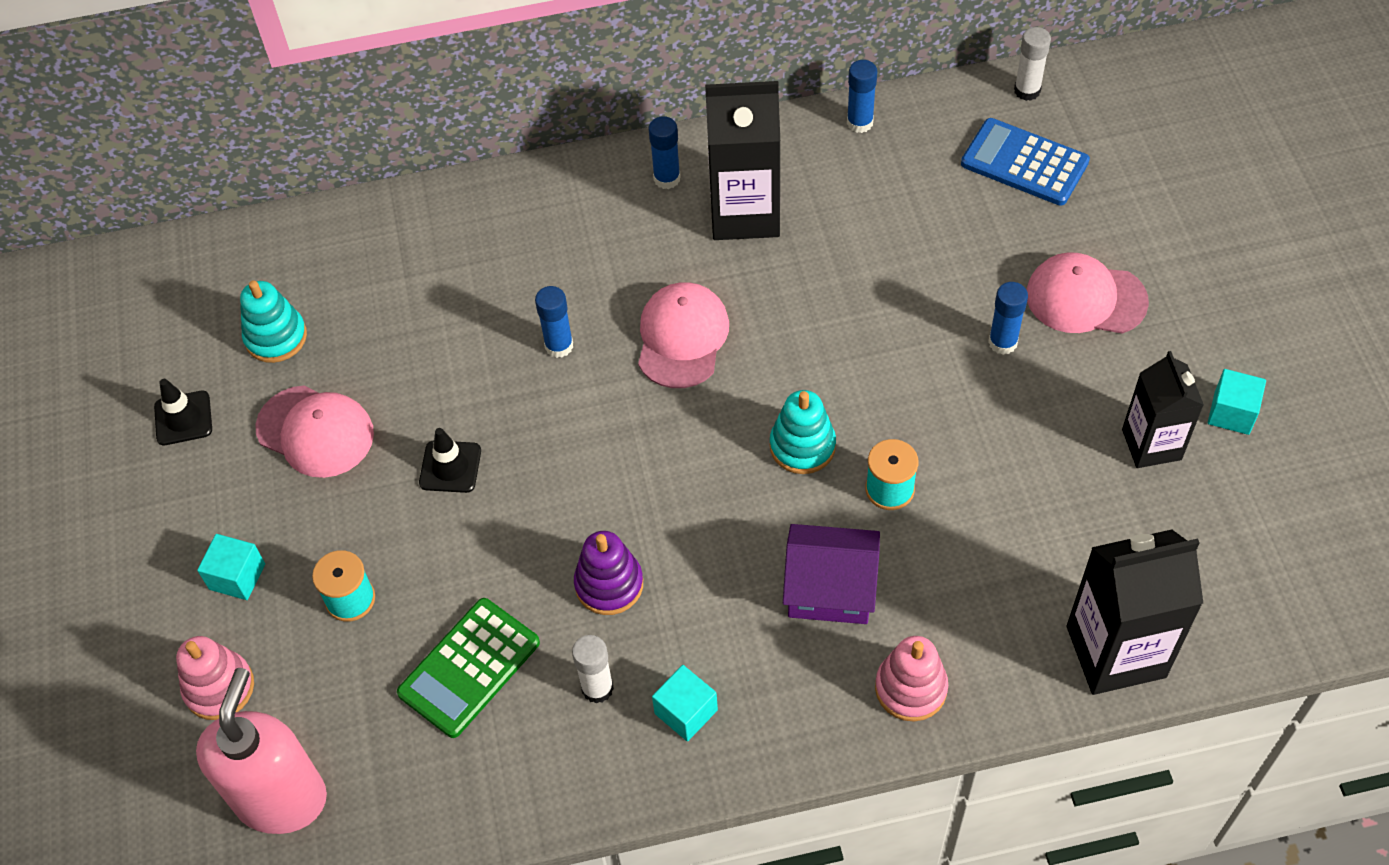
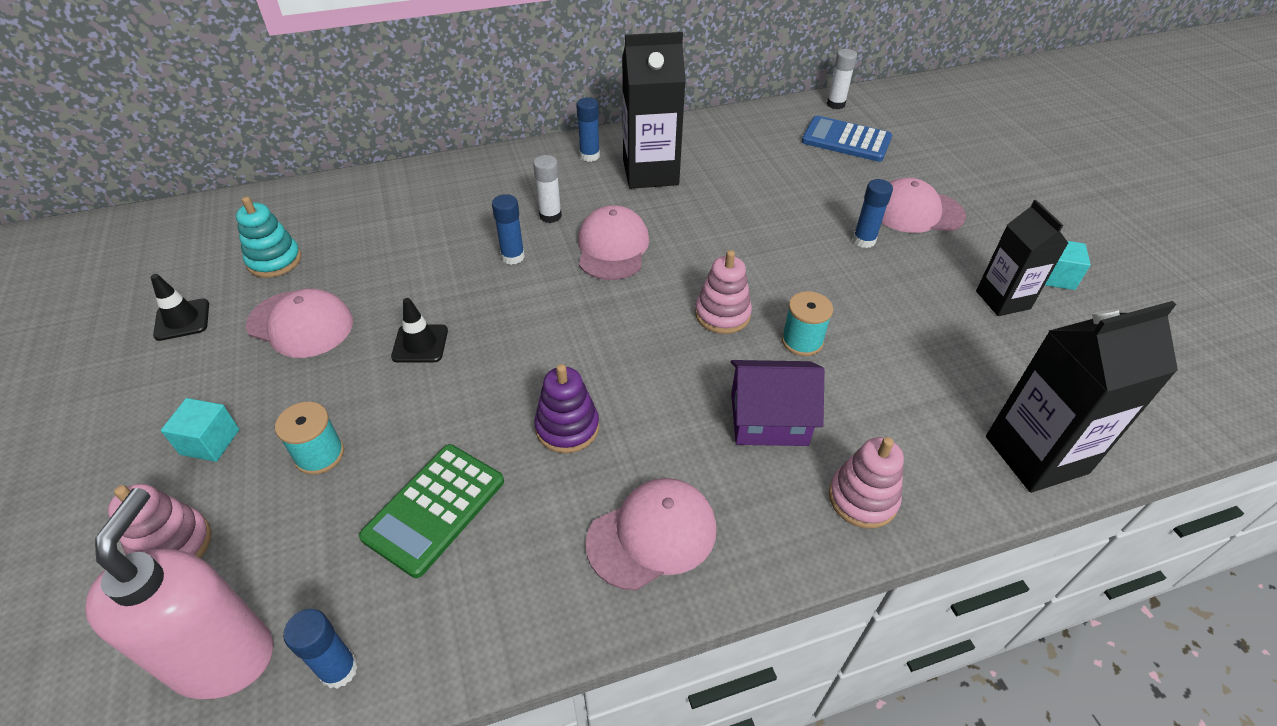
camera: 10 degrees left, 10 degrees down
(597, 688) = (563, 519): white glue stick -> white glue stick (550, 216)
(686, 712) = (652, 535): turquoise cube -> pink cap
(802, 446) = (722, 314): turquoise stacking toy -> pink stacking toy
(860, 123) = (724, 123): blue glue stick -> blue glue stick (339, 669)

